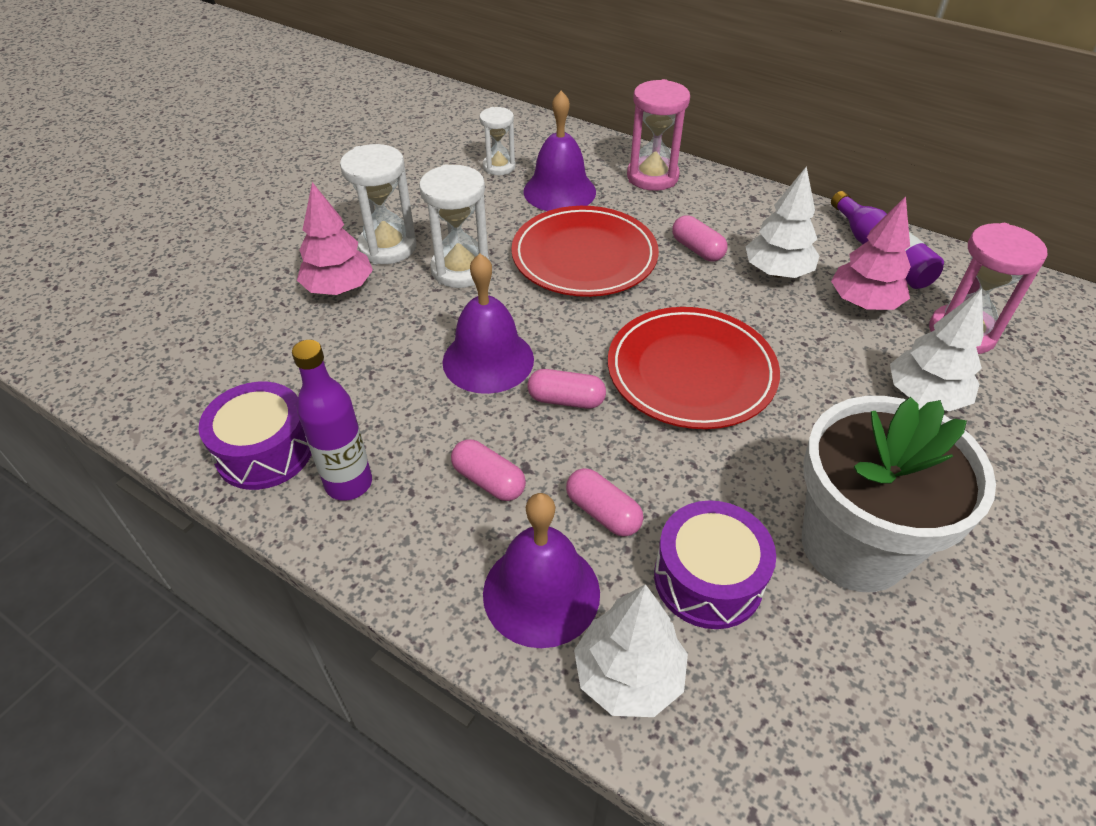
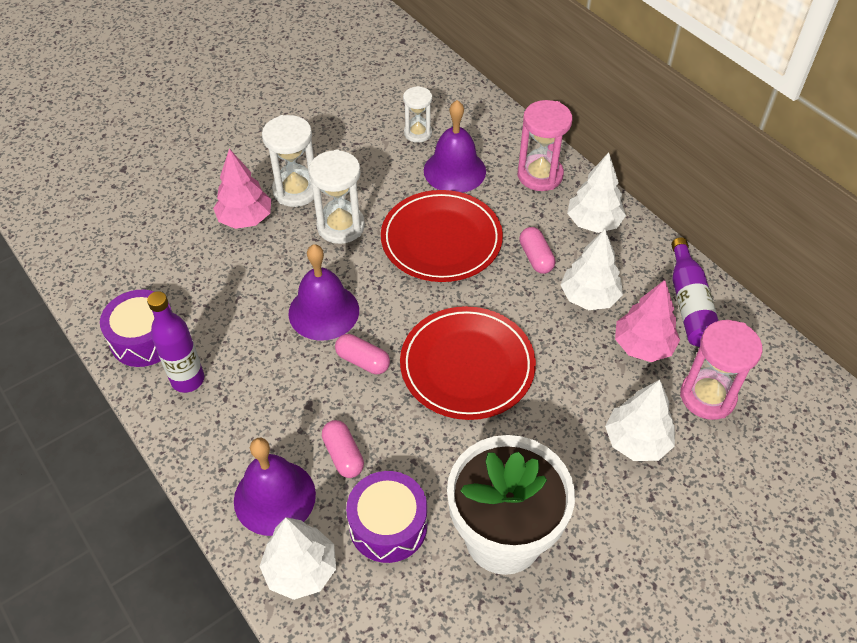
camera: 20 degrees right, 5 degrees up
(488, 481) = (279, 407): pink capsule -> none
(735, 205) = (593, 222): none -> white tree

